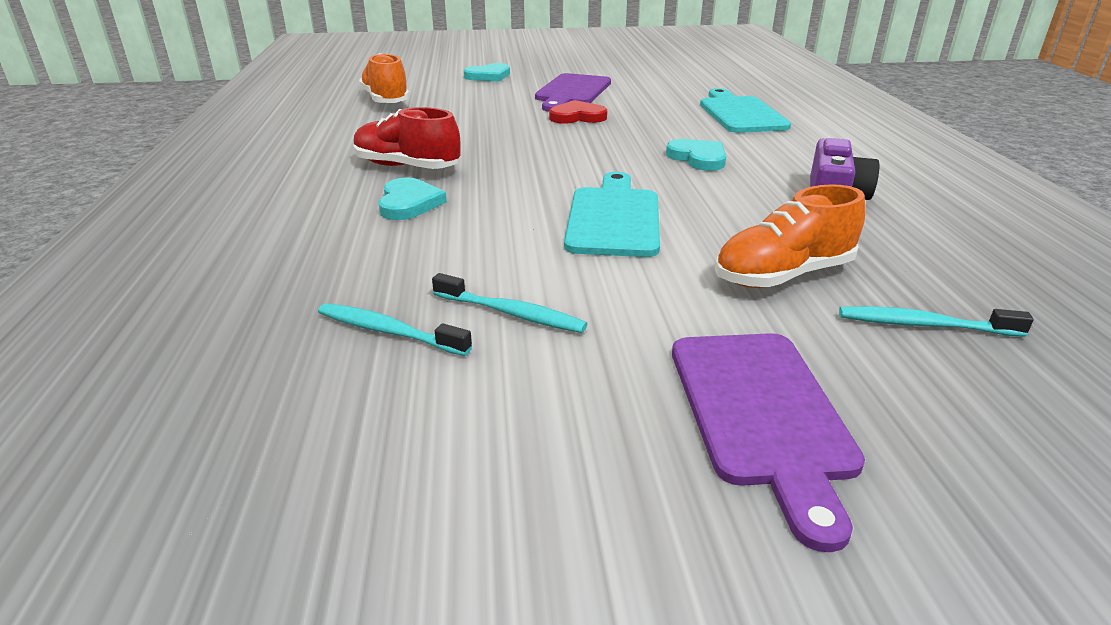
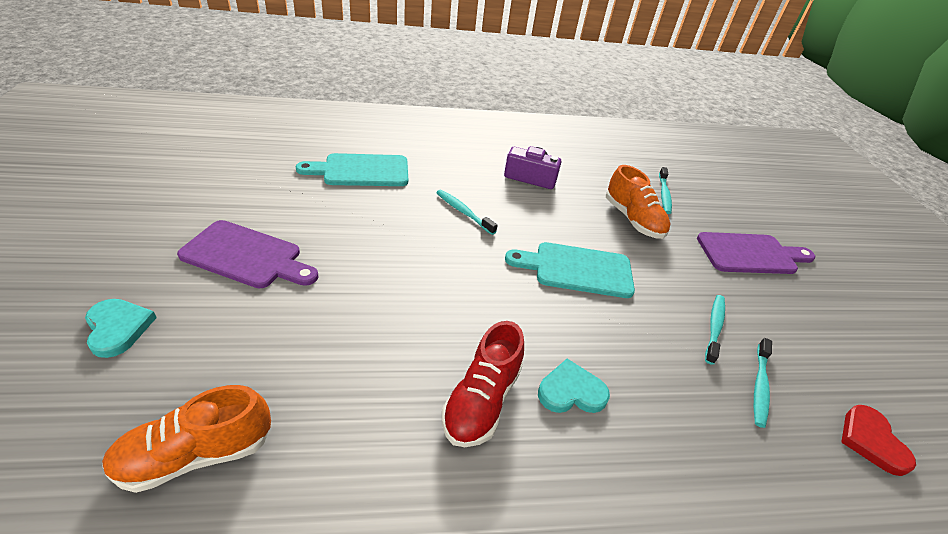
camera: 95 degrees left, 10 degrees up
(577, 117) = (342, 262): red heart -> red heart (871, 441)
(698, 158) = (463, 212): turquoise heart -> turquoise toothbrush

